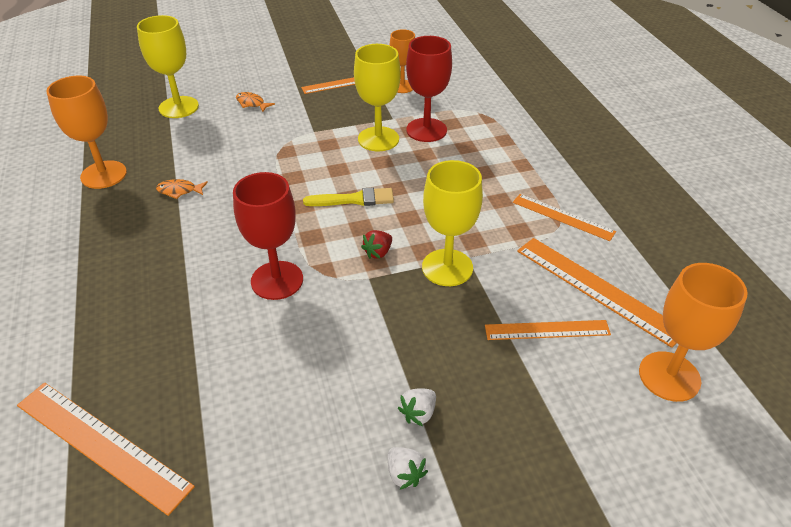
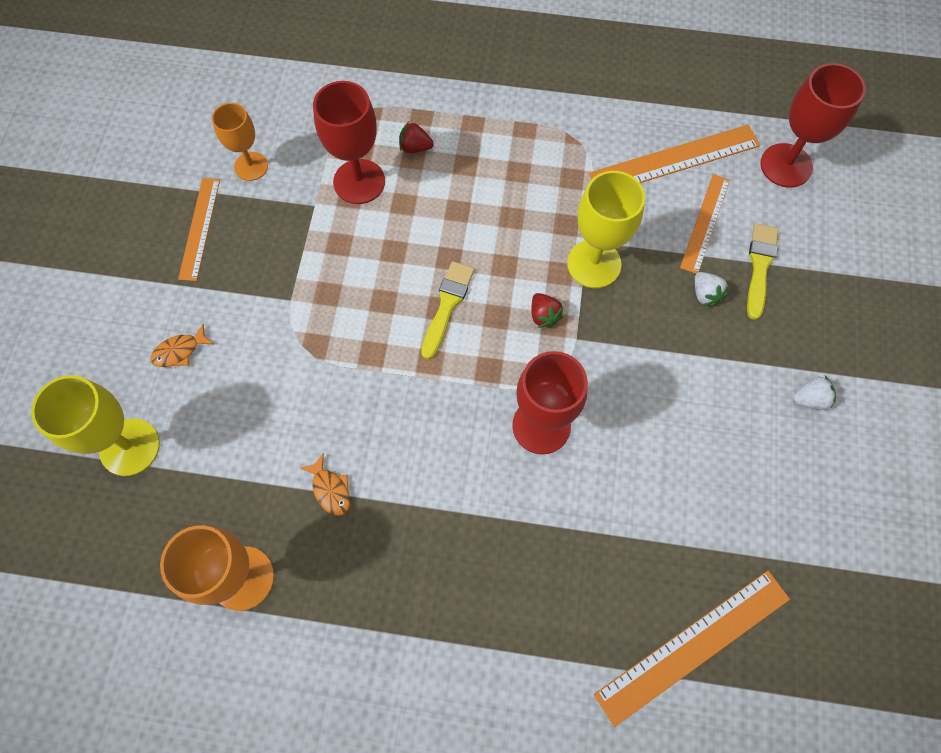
camera: 65 degrees left, 25 degrees up
(179, 191) = (330, 489): orange fish -> orange fish turned 60 degrees counterclockwise
(378, 139) = (348, 237): yellow goblet -> none
(418, 413) = (755, 363): white strawberry -> white strawberry (705, 294)
(476, 145) = (415, 147): none -> red strawberry
(531, 386) = (759, 266): none -> yellow brush
(563, 217) = (570, 133): orange ruler -> none
(669, 376) = (786, 165): orange goblet -> red goblet

